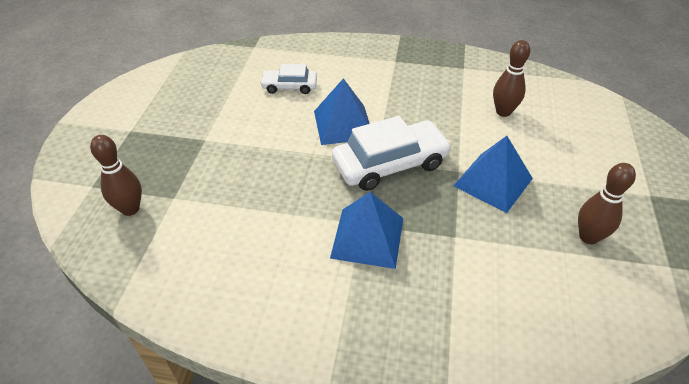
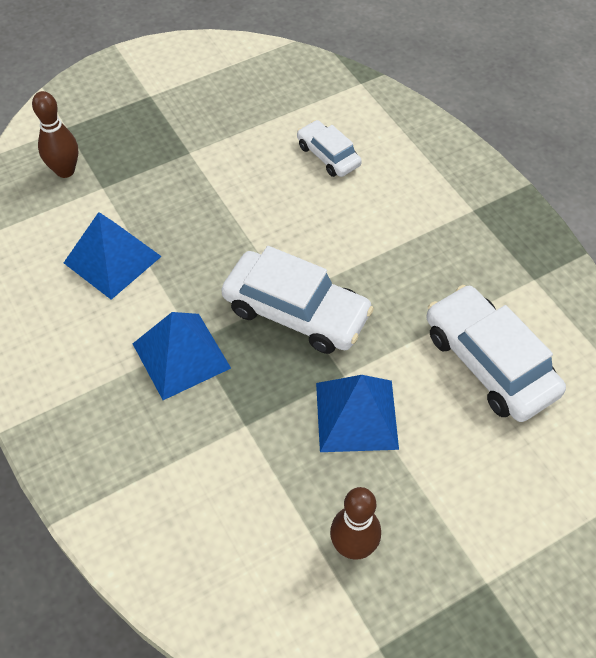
camera: 50 degrees right, 10 degrees up
(343, 124) = (316, 236): blue pyramid -> blue pyramid (112, 259)
(503, 112) = (489, 362): brown bowling pin -> white car

